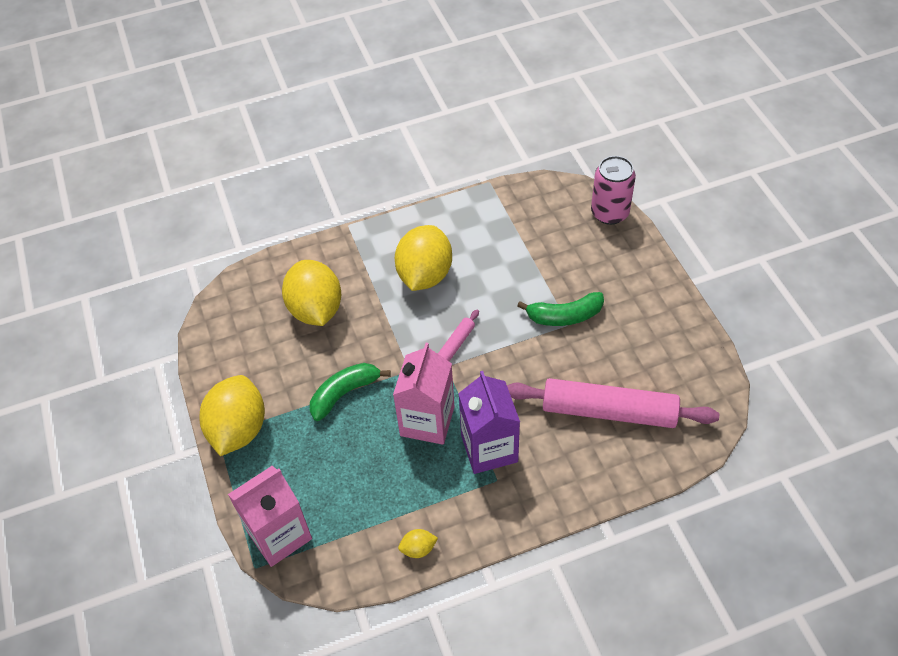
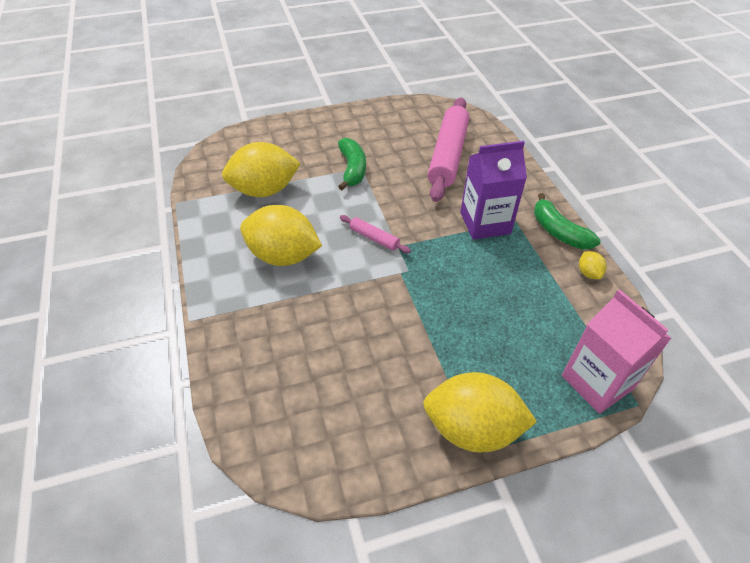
camera: 90 degrees left, 5 degrees down
(316, 309) = (309, 352): yellow lemon -> yellow lemon (264, 190)
(344, 393) = (425, 325): green banana -> green banana (558, 231)
(427, 421) = (458, 261): pink carton -> none
(609, 213) = (247, 134): pink can -> none

